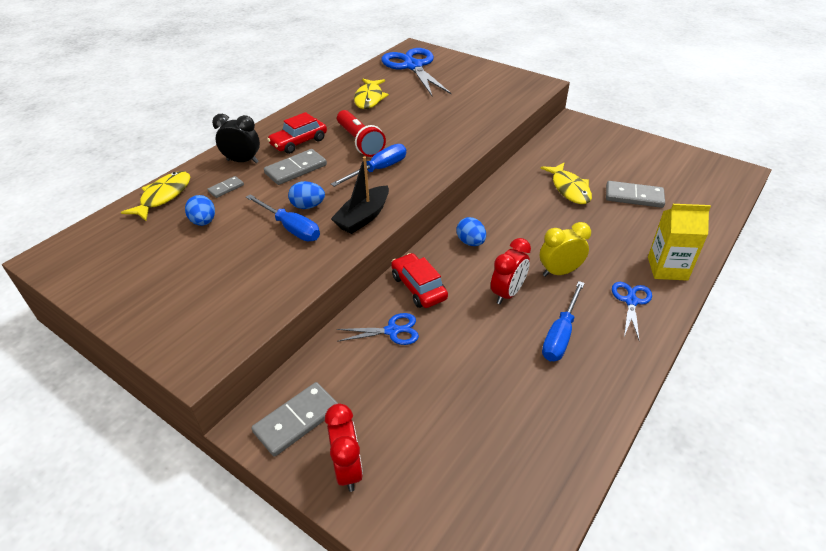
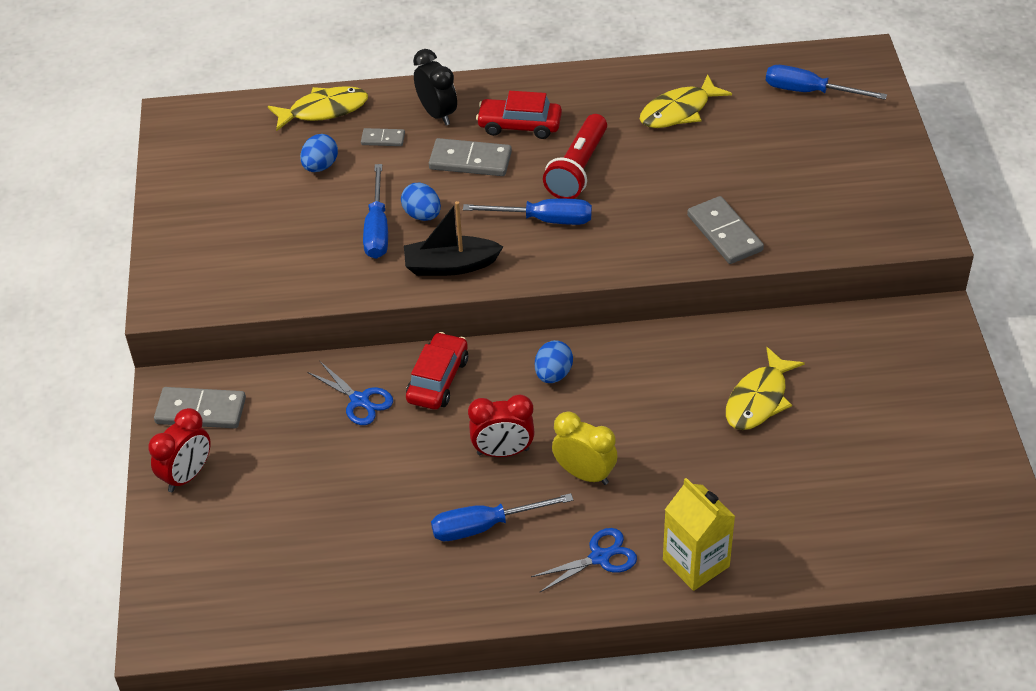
camera: 50 degrees right, 5 degrees up
(413, 66) = (809, 91): blue scissors -> blue screwdriver
(634, 197) = (815, 467): grey domino -> grey domino (724, 233)

